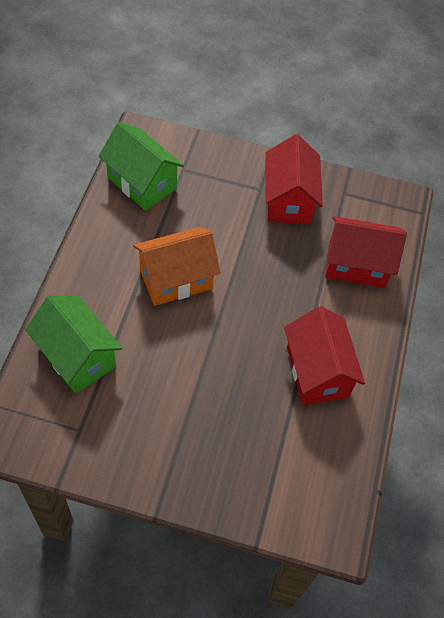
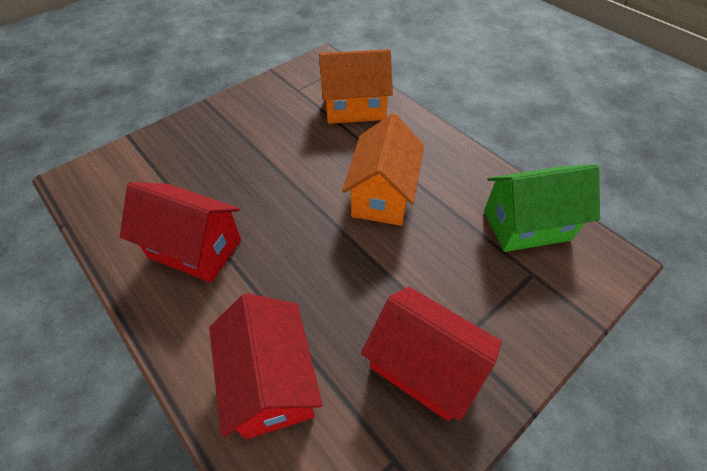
camera: 130 degrees right, 5 degrees down
(77, 357) = (354, 108): green house -> orange house
(356, 265) = (271, 382): red house -> red house turned 60 degrees counterclockwise

